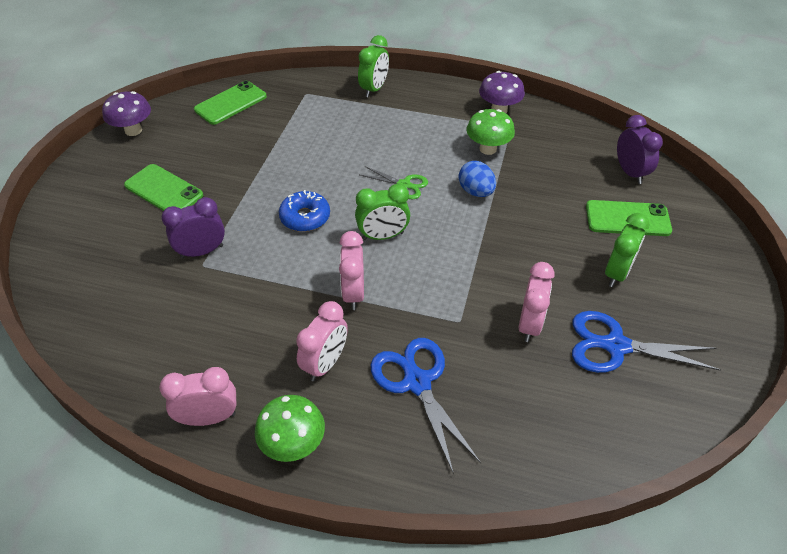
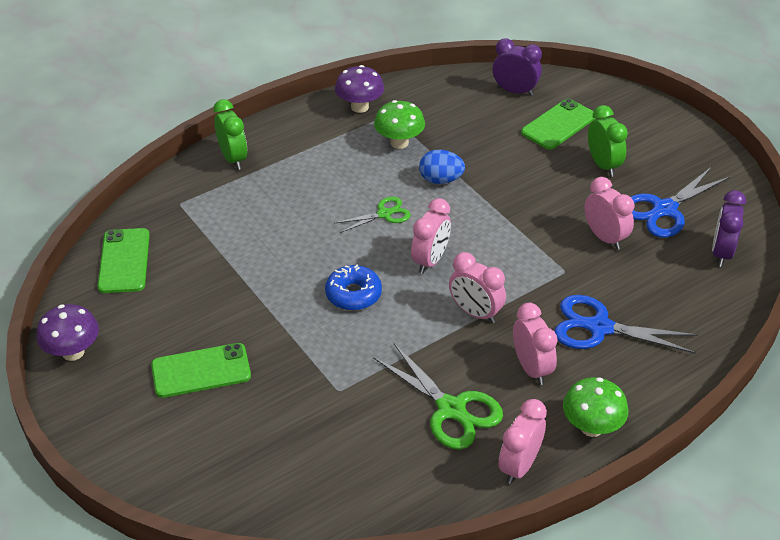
camera: 50 degrees left, 5 degrees down
(202, 251) = (320, 382): purple clock -> purple clock (721, 253)
(236, 338) = (451, 409): none -> green scissors
(383, 236) = (430, 260): green clock -> pink clock

